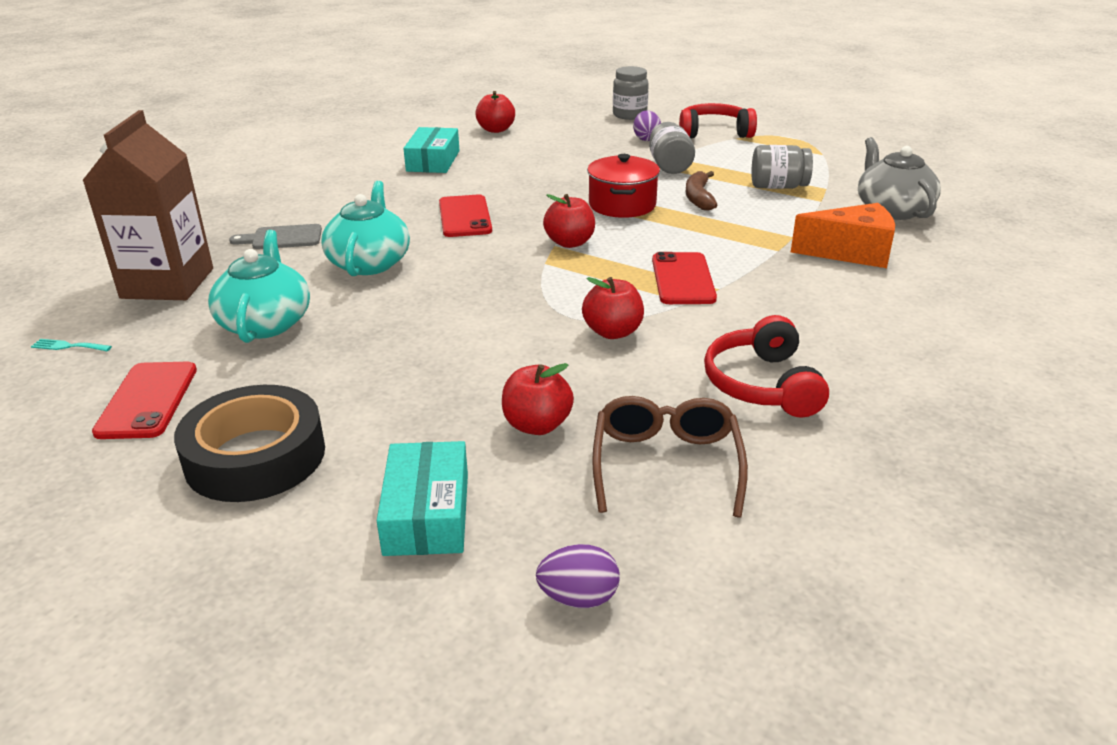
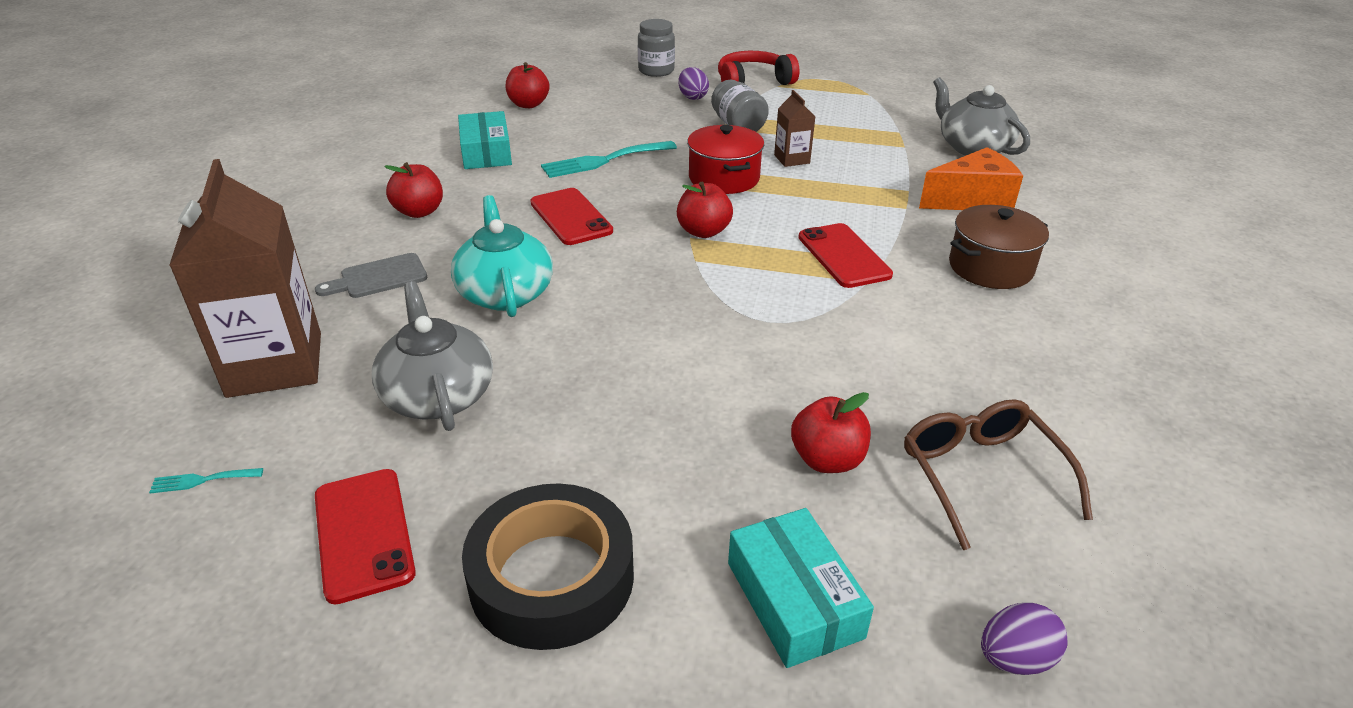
camera: 20 degrees left, 5 degrees up
(265, 323) = (438, 395): turquoise teapot -> grey teapot
(526, 179) = (604, 160): none -> turquoise fork
(613, 332) = (821, 331): red apple -> red apple (419, 212)
(699, 198) = (792, 159): brown banana -> brown carton
(762, 385) = (1000, 363): red headphones -> none
(778, 187) = (856, 136): grey jar -> none
(821, 309) = (990, 267): none -> brown pot

